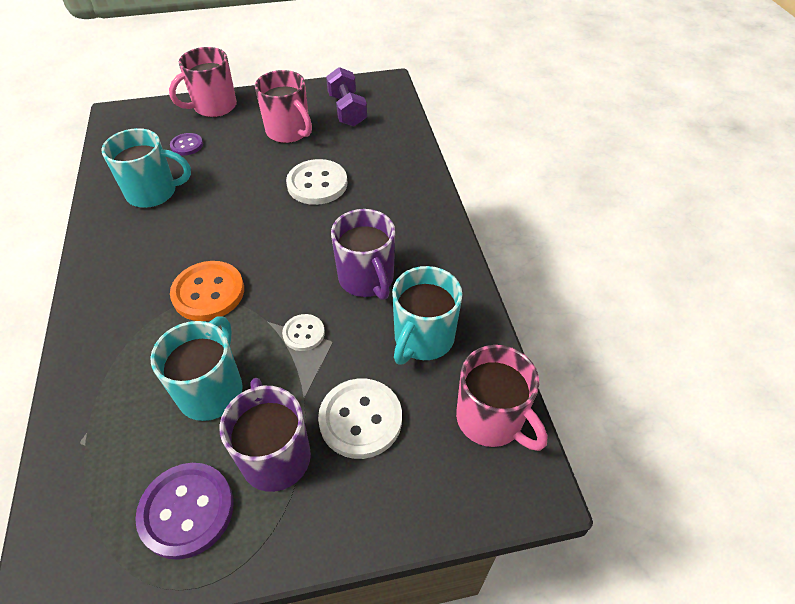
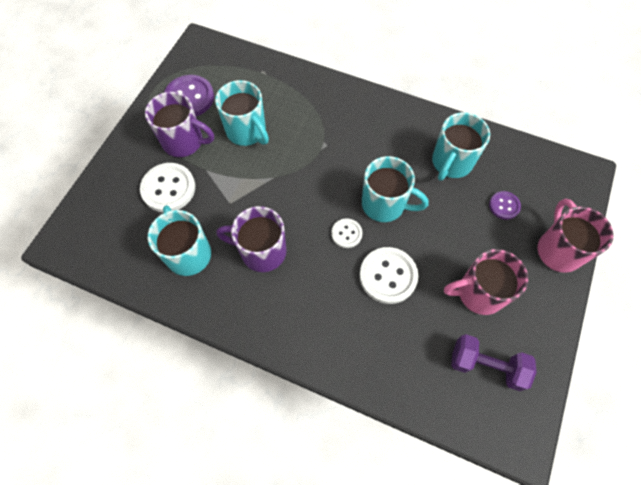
camera: 125 degrees right, 15 degrees up
(208, 292) = (322, 157): orange button -> none
(239, 217) = (384, 204): none -> turquoise mug
(304, 333) = (248, 191): white button -> white button (346, 234)
(491, 420) = (108, 252): pink mug -> none

